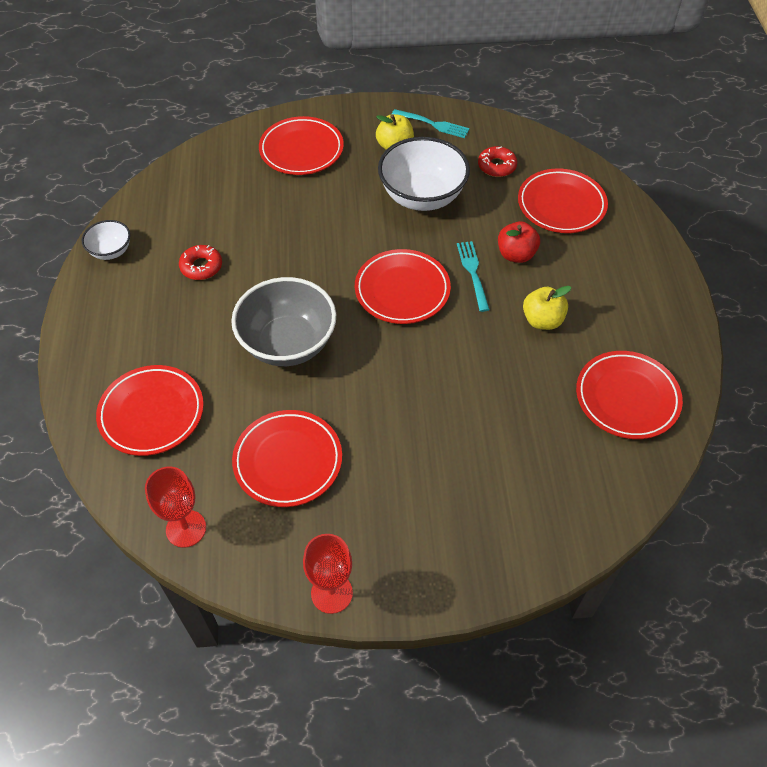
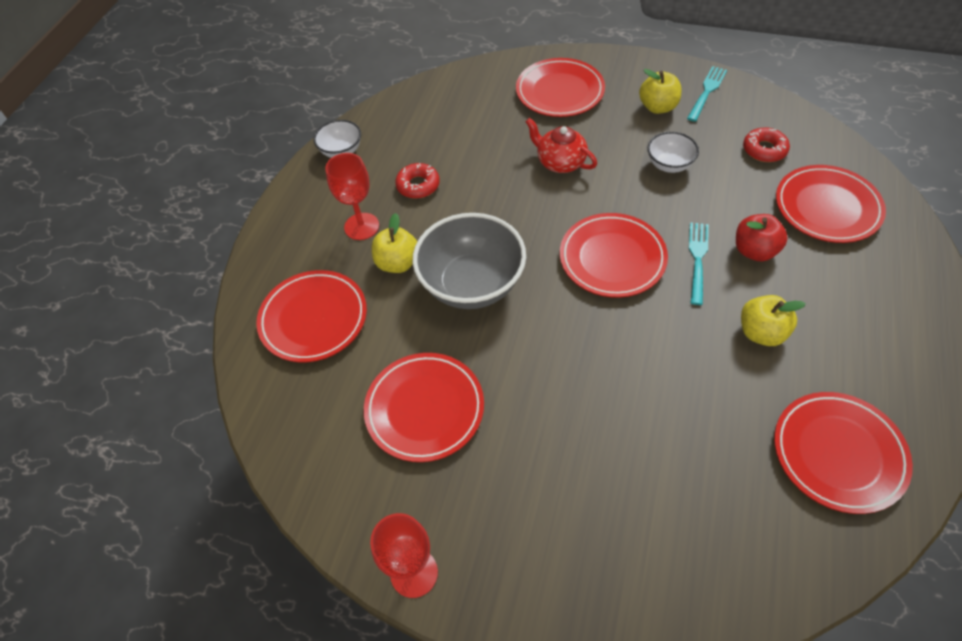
camera: 25 degrees right, 0 degrees up
(186, 528) = (297, 449): red goblet -> red goblet (361, 226)
(211, 342) = (398, 263): none -> yellow apple
(326, 215) = (560, 162): none -> red teapot
(422, 196) = (669, 165): white bowl -> white bowl, size x0.51
(432, 124) = (707, 92): turquoise fork -> turquoise fork turned 105 degrees counterclockwise

